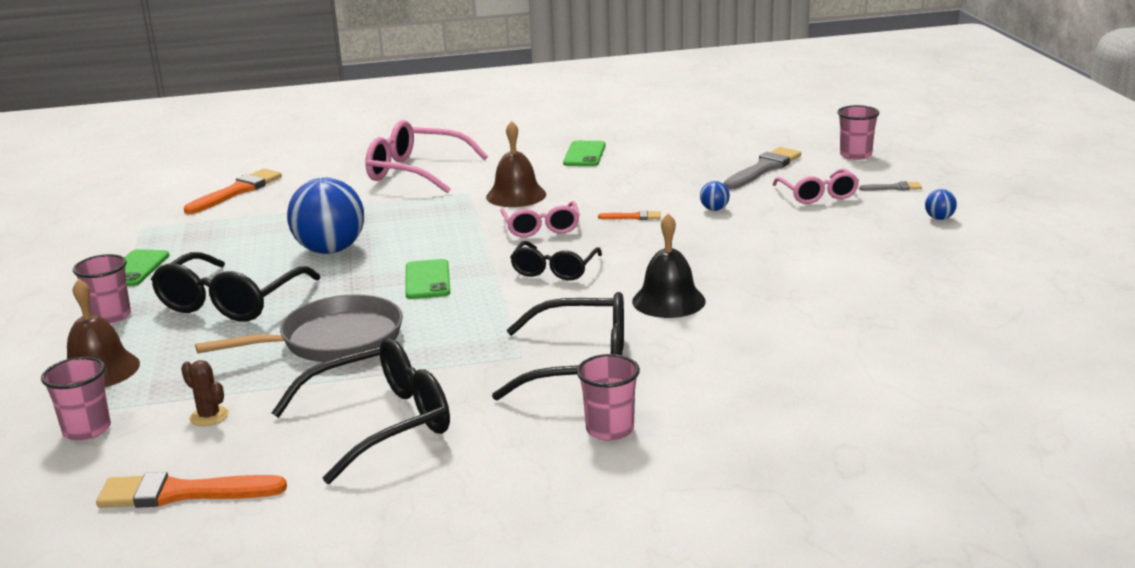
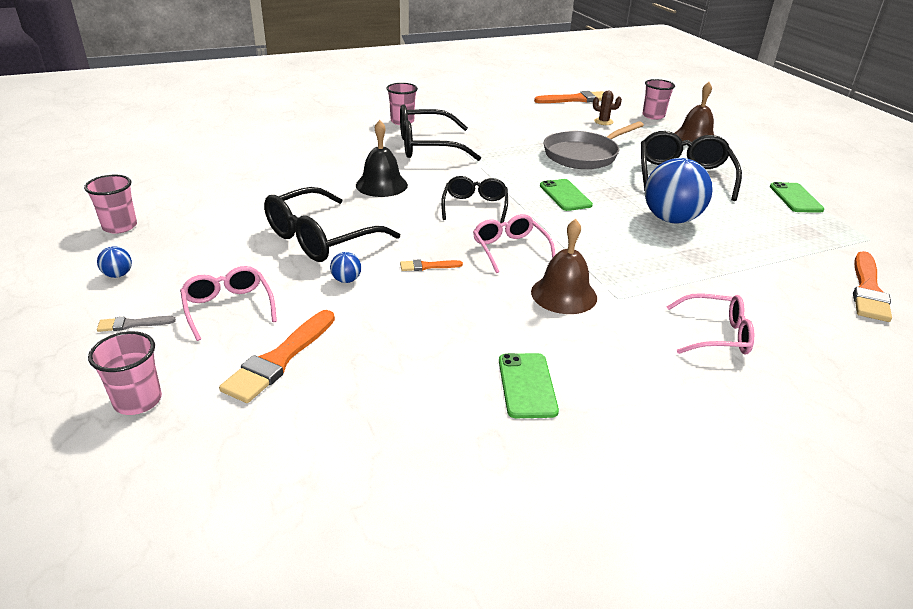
camera: 165 degrees right, 10 degrees up
(111, 316) = (744, 165): pink cup -> pink cup (120, 226)
(381, 423) = (516, 121): black glasses -> black glasses (320, 238)
(415, 172) = (716, 335): pink glasses -> pink glasses, size x0.62
(763, 169) = (279, 359): grey brush -> orange brush

